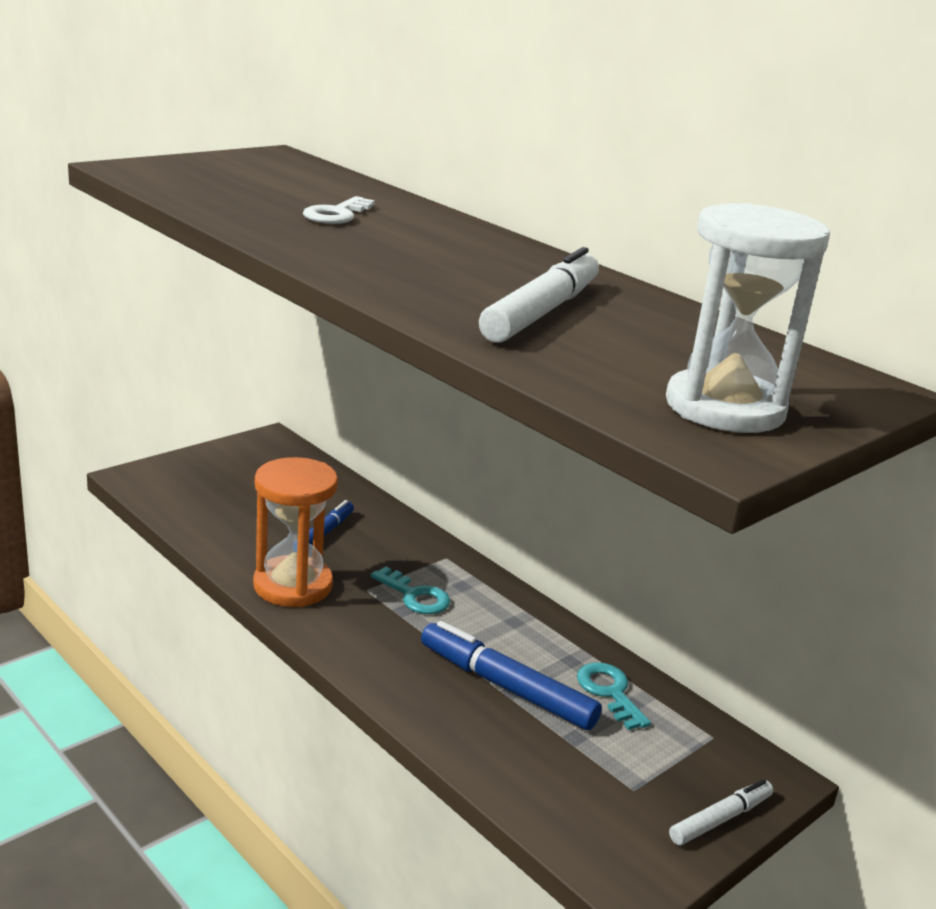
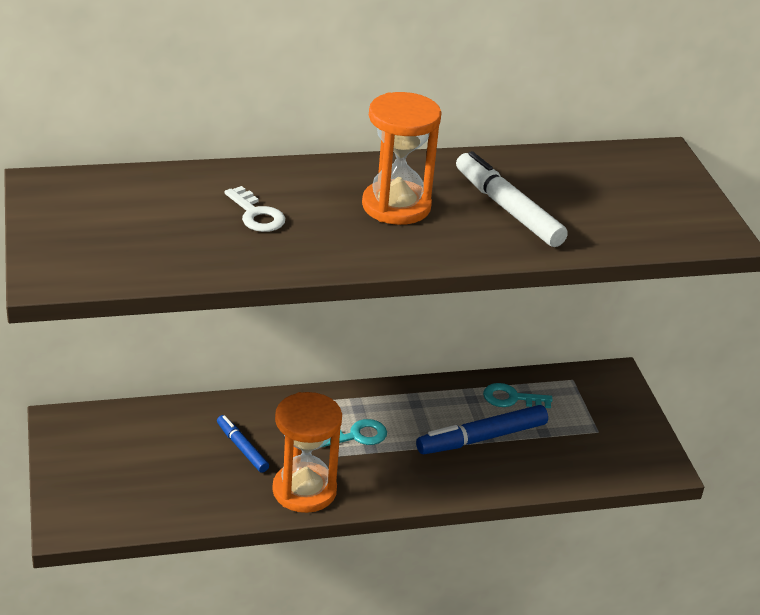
camera: 60 degrees left, 10 degrees up
(450, 262) = (396, 206): none -> orange hourglass
(720, 819) = (636, 412): white marker -> none
(725, 408) = (671, 211): white hourglass -> none

